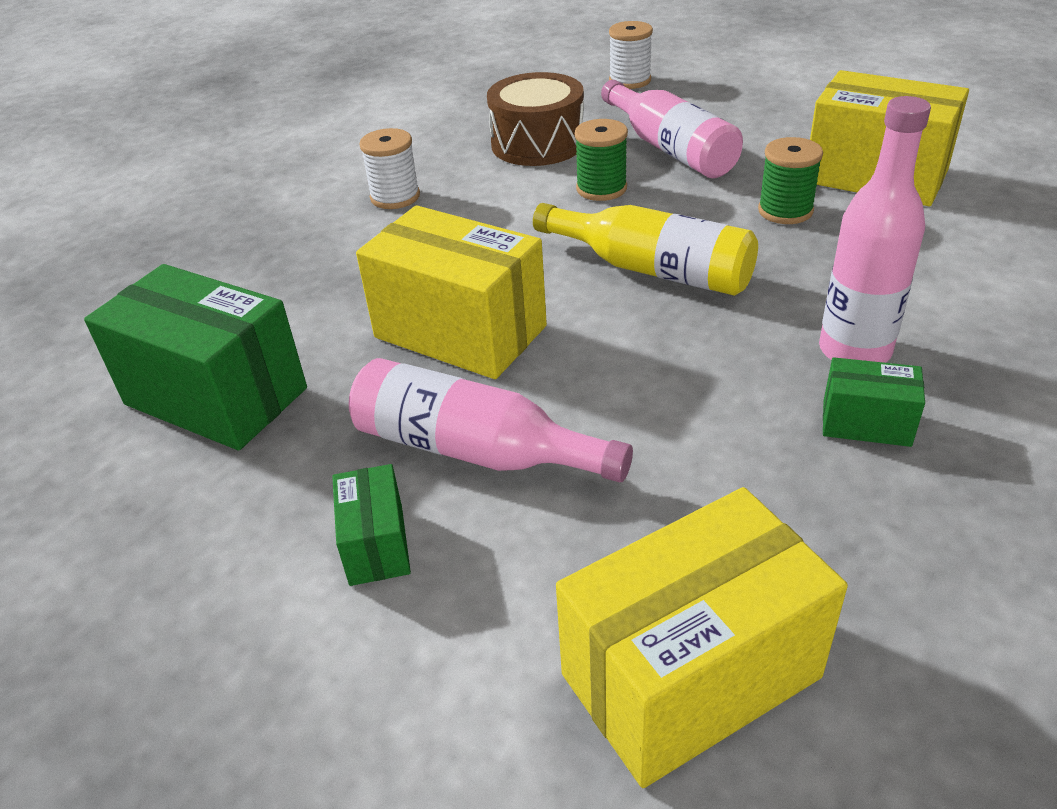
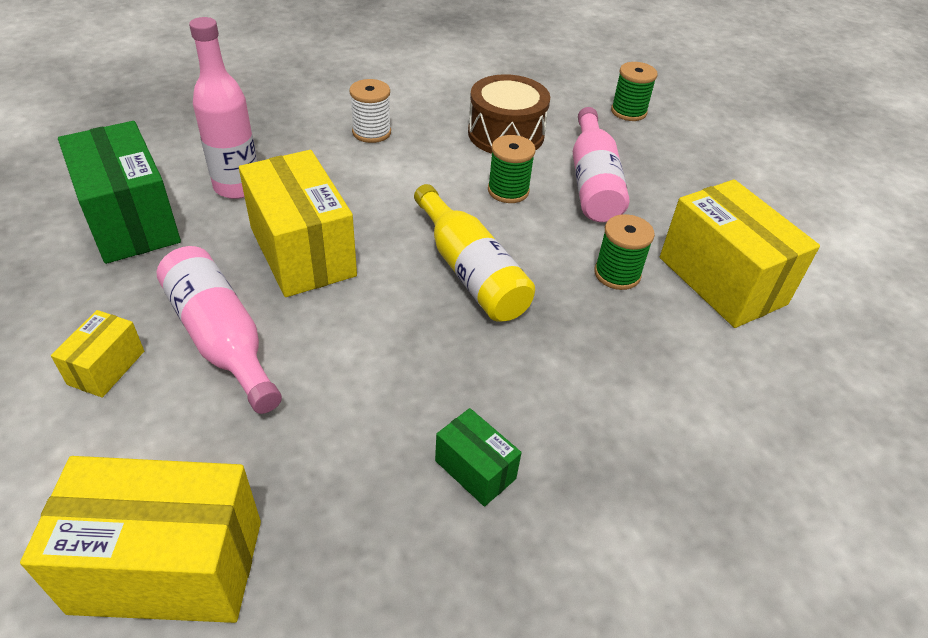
camera: 25 degrees right, 5 degrees up
(376, 544) = (106, 367): green box -> yellow box
(630, 81) = (628, 112): white spool -> green spool
(854, 351) = (533, 411): pink bottle -> pink bottle (237, 187)

